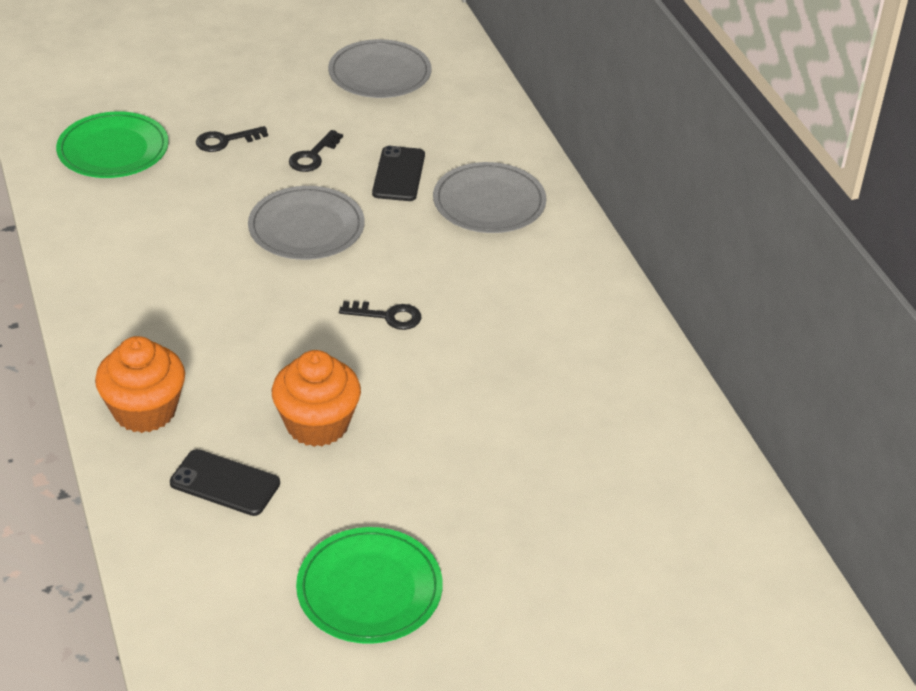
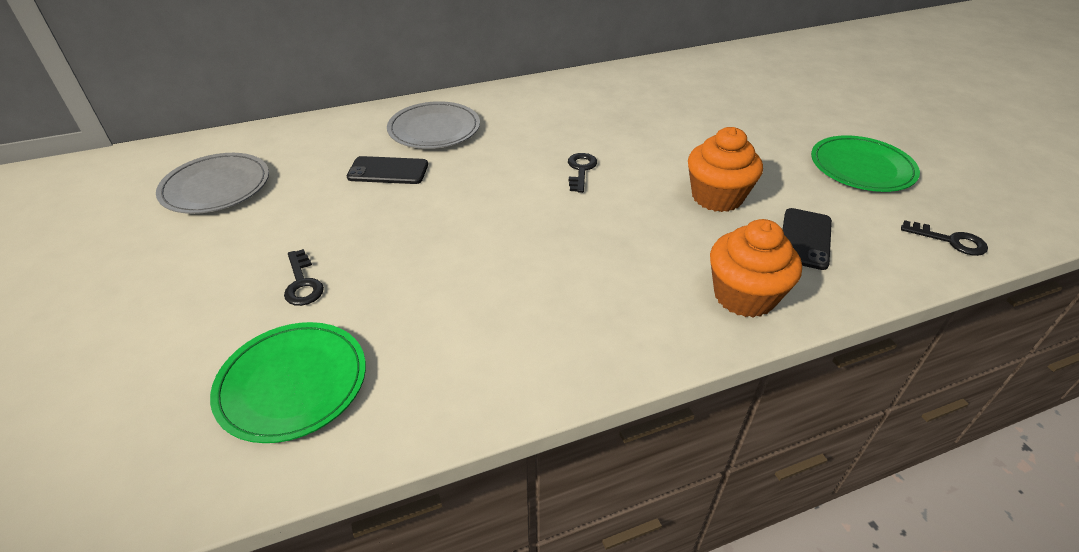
camera: 90 degrees left, 0 degrees up
(306, 228) = (463, 217): grey plate -> none
(313, 156) = (348, 220): black key -> black key (950, 241)

